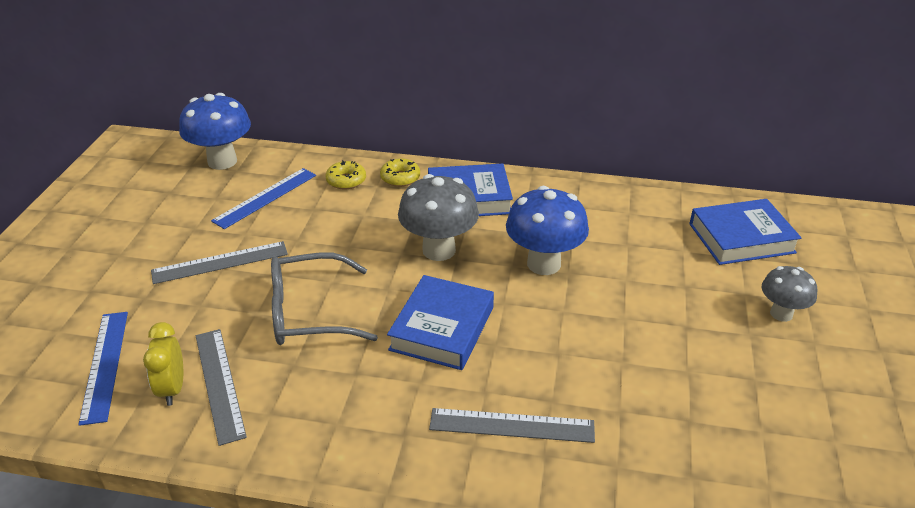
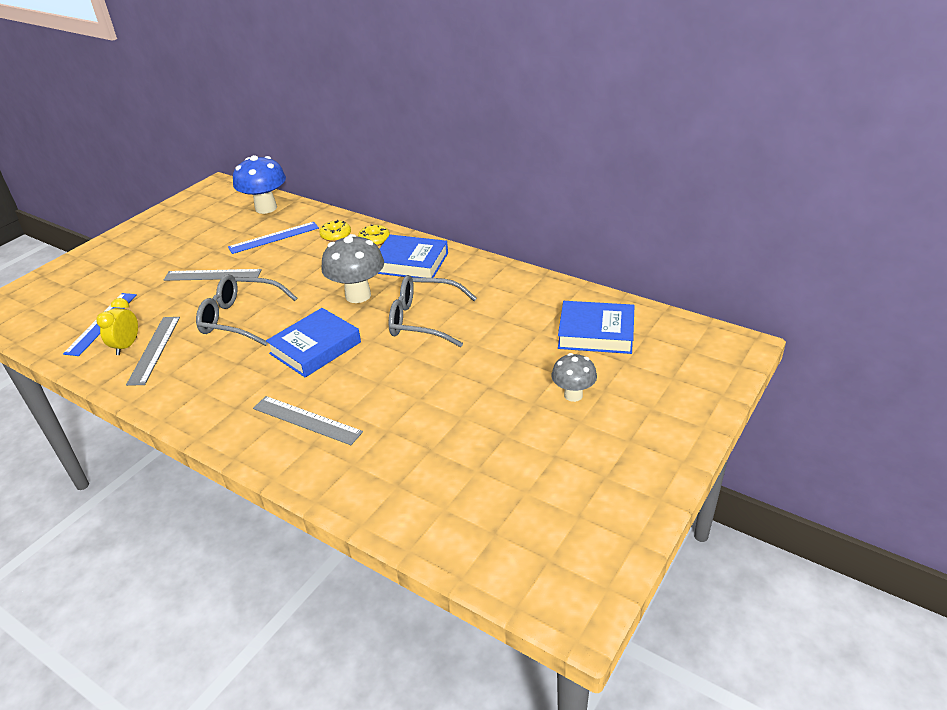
camera: 25 degrees right, 0 degrees up
(544, 264) = (423, 320): blue mushroom -> grey glasses

